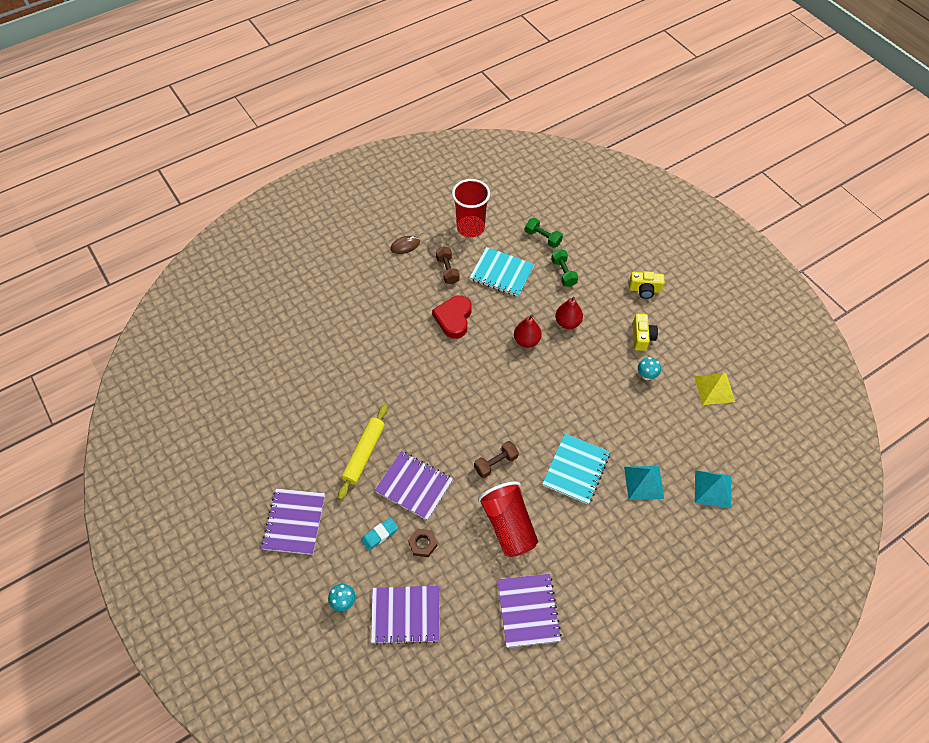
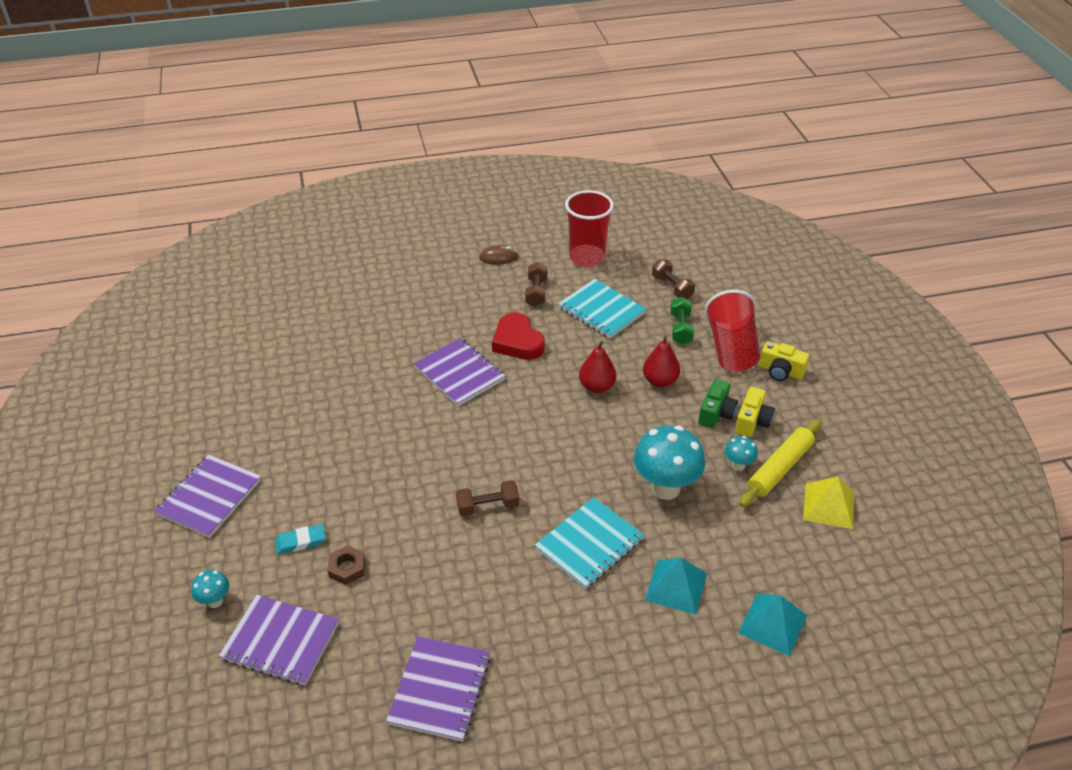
camera: 20 degrees right, 15 degrees down
(364, 453) = (332, 450): yellow rolling pin -> yellow rolling pin (779, 468)
(414, 486) = (372, 502): purple notebook -> purple notebook (459, 373)
(454, 319) = (517, 342): red heart -> red heart turned 60 degrees counterclockwise
(508, 525) = (467, 581): red cup -> red cup (731, 348)
(543, 238) = (672, 287): green dumbbell -> brown dumbbell
(606, 409) = (665, 488): none -> turquoise mushroom
(616, 338) = (716, 413): none -> green camera

